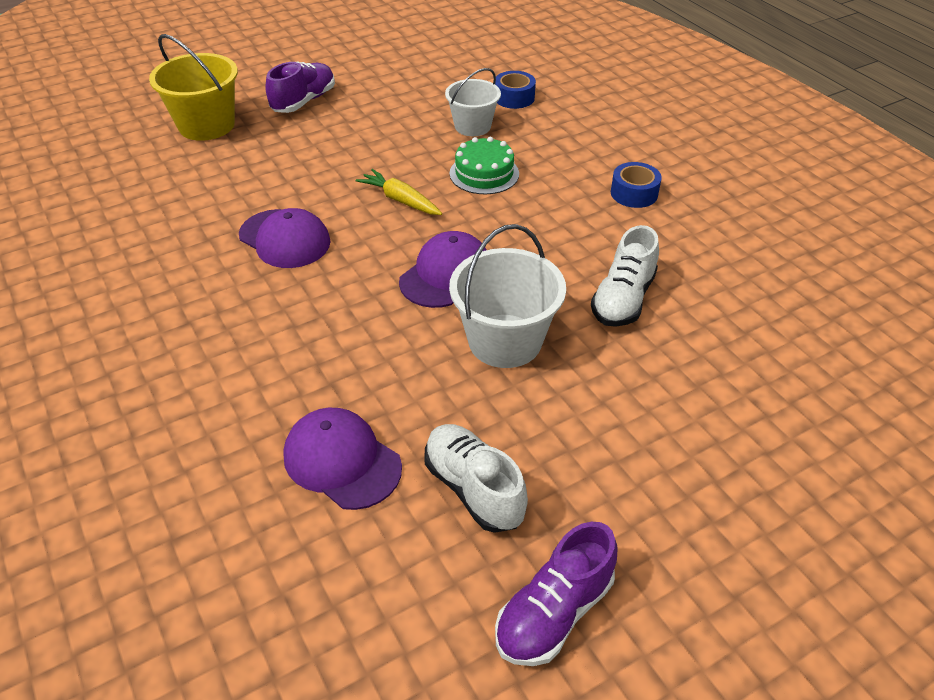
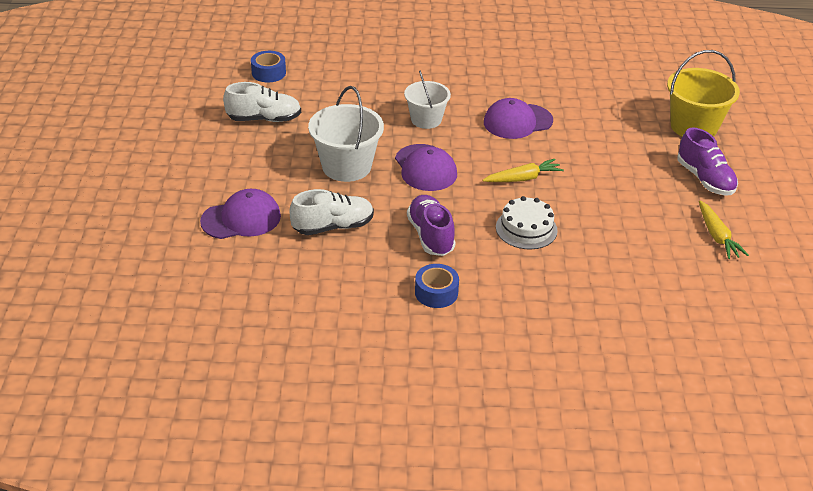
camera: 120 degrees right, 5 degrees down
(342, 461) = (321, 90): purple cap -> purple cap (241, 219)
(390, 80) = (717, 236): none -> yellow carrot
(472, 126) = (602, 251): white bucket -> white bucket (426, 119)
(484, 173) = (526, 229): green cake -> white cake
(514, 98) = (636, 296): blue tape -> blue tape (268, 73)
(554, 612) = (183, 115): purple shoe -> purple shoe (430, 235)
(623, 299) = (333, 226): white shoe -> white shoe turned 105 degrees clockwise

